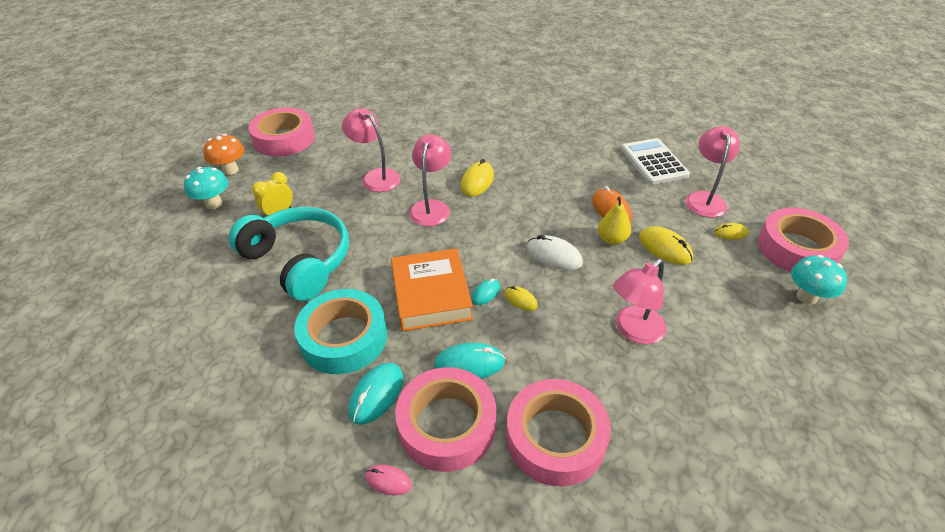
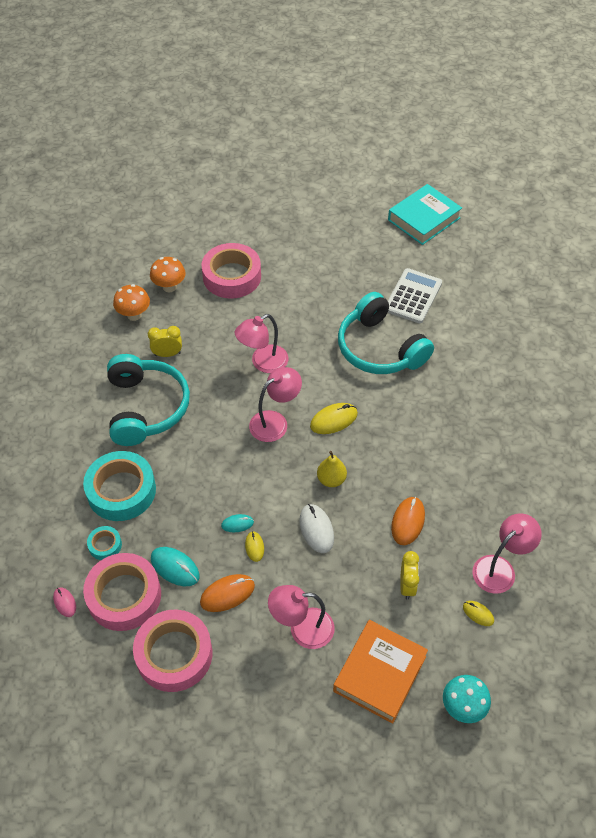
camera: 40 degrees right, 10 degrees up
(214, 204) = (134, 315): turquoise mushroom -> orange mushroom
(375, 177) = (263, 363): pink lamp -> pink lamp turned 120 degrees counterclockwise
(376, 395) = (105, 545): turquoise mouse -> turquoise tape
(401, 50) = (423, 219): none -> turquoise book
(431, 295) = (201, 498): orange book -> orange book (379, 673)
(458, 126) = (379, 348): none -> turquoise headphones
(541, 351) = (227, 594): none -> orange mouse
(612, 239) = (375, 548): yellow pear -> yellow pear (331, 479)
(653, 162) = (504, 502): white calculator -> white calculator (413, 296)
(665, 248) = (407, 586): yellow mouse -> yellow clock
(797, 249) = (514, 668): pink tape -> none

